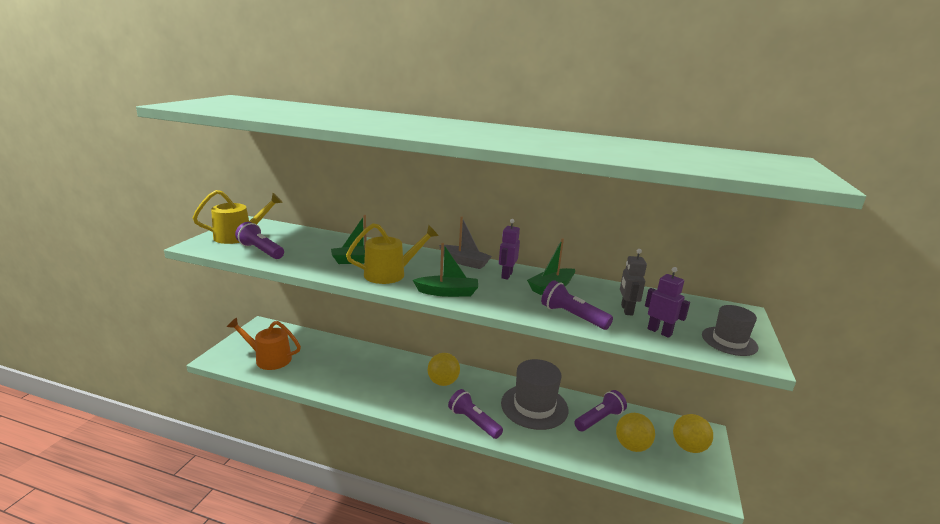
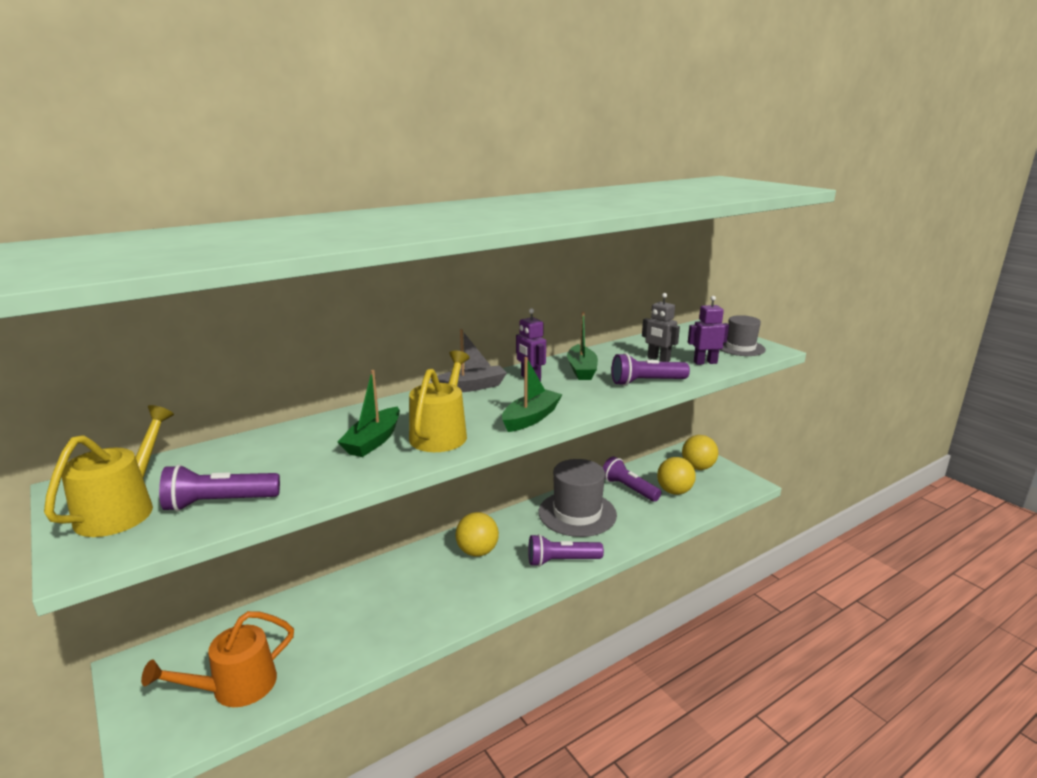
camera: 50 degrees left, 0 degrees up
(599, 419) = (628, 489): purple flashlight -> purple flashlight turned 45 degrees counterclockwise

